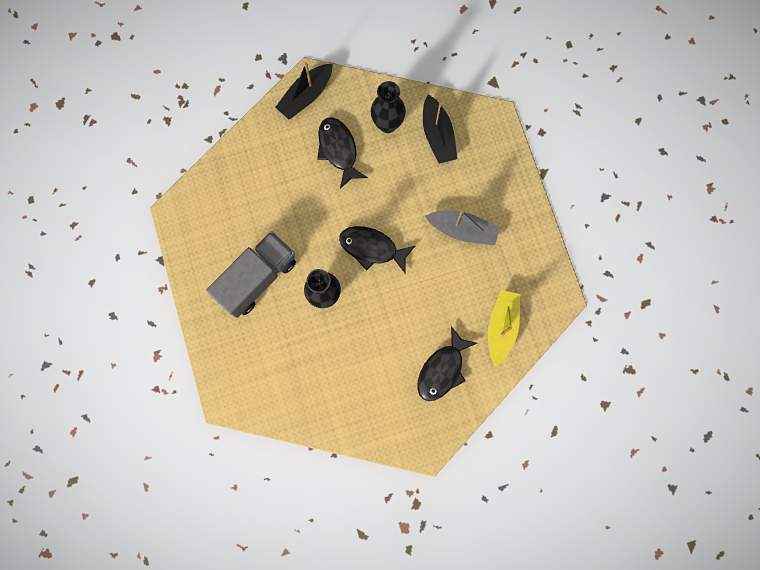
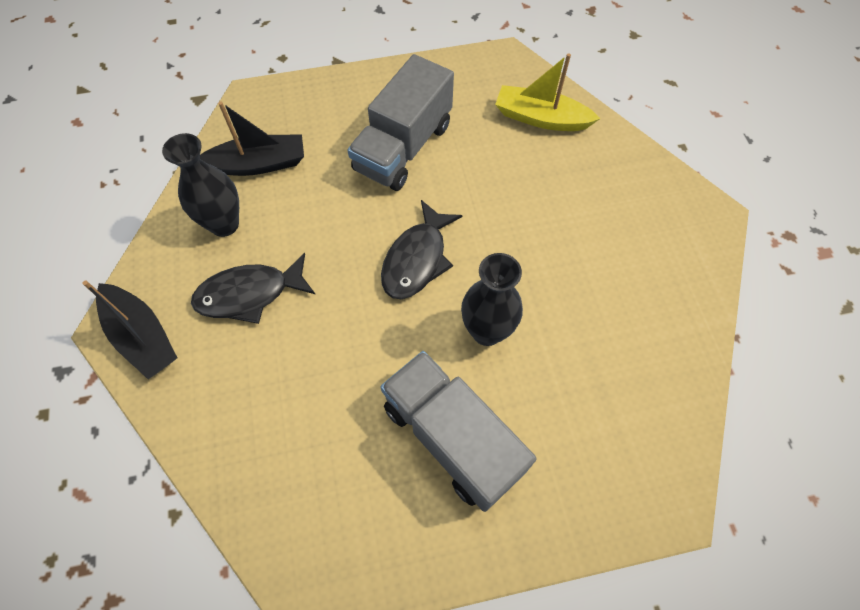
camera: 85 degrees left, 15 degrees down
(442, 370) = (600, 187): black fish -> none
(463, 230) = (403, 147): grey boat -> grey truck

